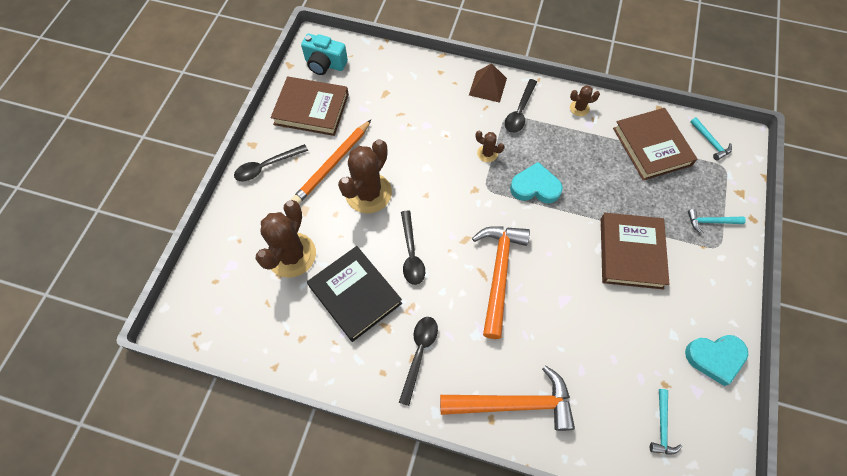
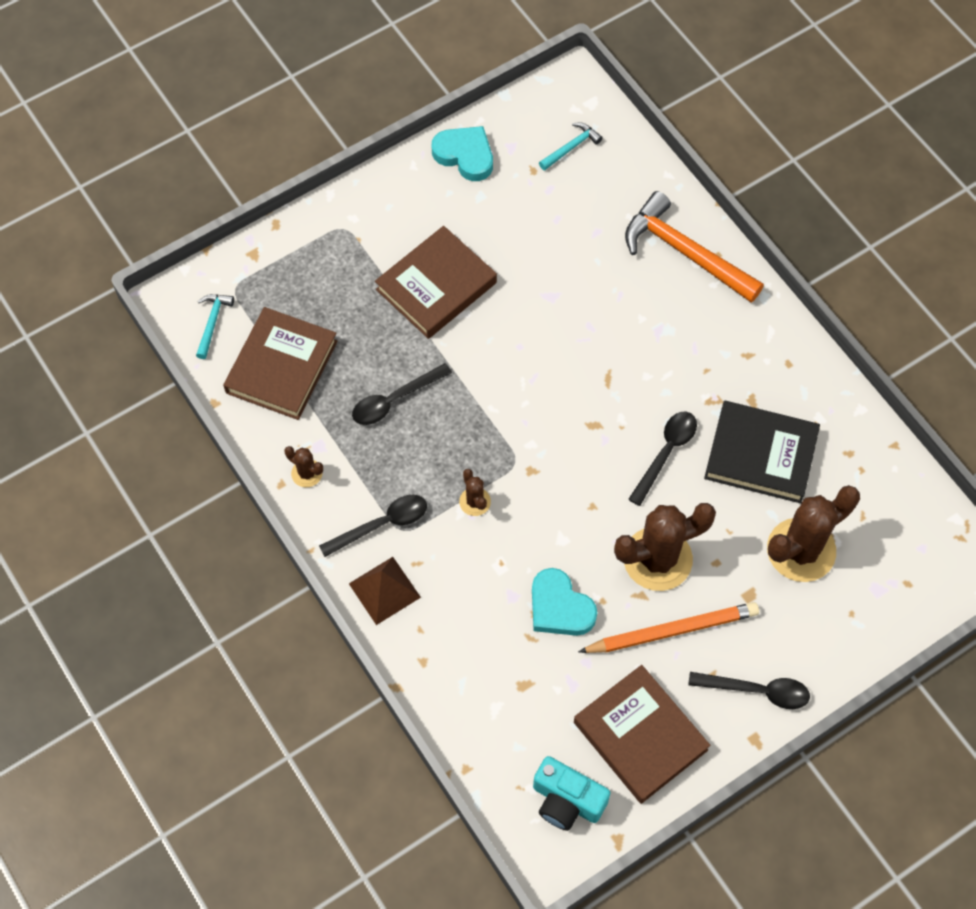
camera: 140 degrees left, 0 degrees up
(325, 64) = (567, 801): turquoise camera -> turquoise camera turned 150 degrees clockwise
(355, 295) = (760, 455): black book -> black book turned 75 degrees counterclockwise
(419, 354) = (739, 353): black spoon -> black spoon (394, 400)
(499, 273) = (591, 366): orange hammer -> none
(535, 187) = (461, 422): turquoise heart -> turquoise heart (559, 607)
(710, 222) = (321, 252): turquoise hammer -> none

